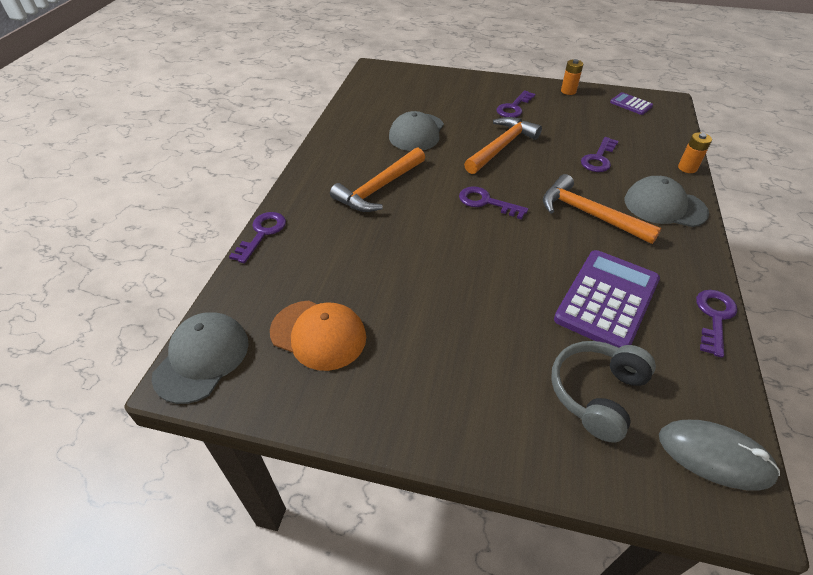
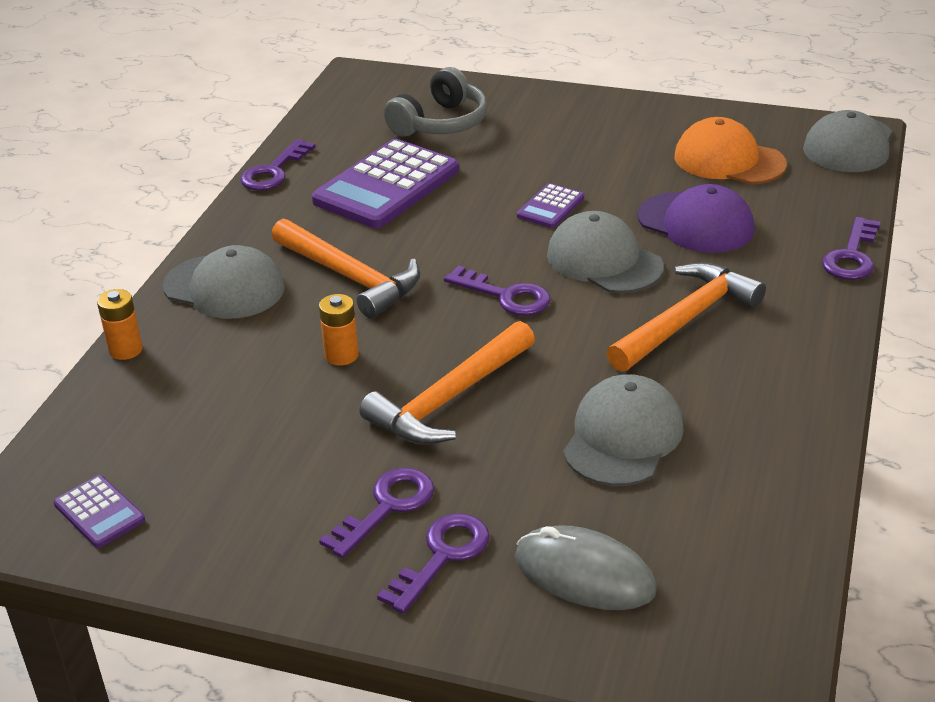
camera: 175 degrees left, 10 degrees down
(360, 261) = (696, 223): none -> purple cap
(427, 228) = (604, 261): none -> grey cap
(469, 277) = (550, 207): none -> purple calculator
(568, 91) = (223, 564): orange battery -> orange battery (341, 355)
(598, 158) = (273, 371): purple key -> purple key (442, 557)
(714, 456) = (359, 93): grey mouse -> grey mouse (584, 574)

